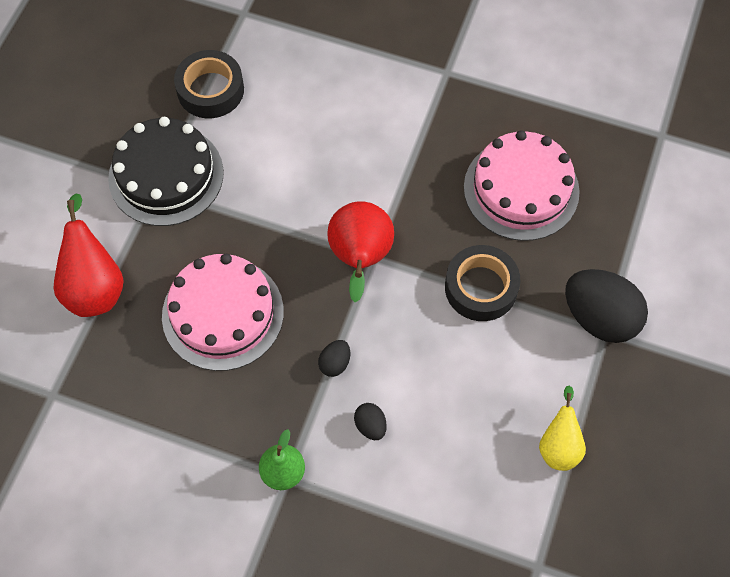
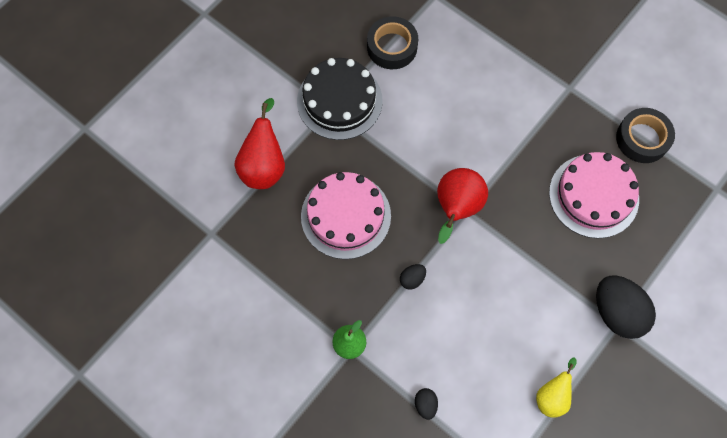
camera: 20 degrees right, 5 degrees up
(370, 426) = (421, 333): black egg -> black egg (425, 404)
(481, 287) = (537, 260): black tape -> black tape (642, 139)

